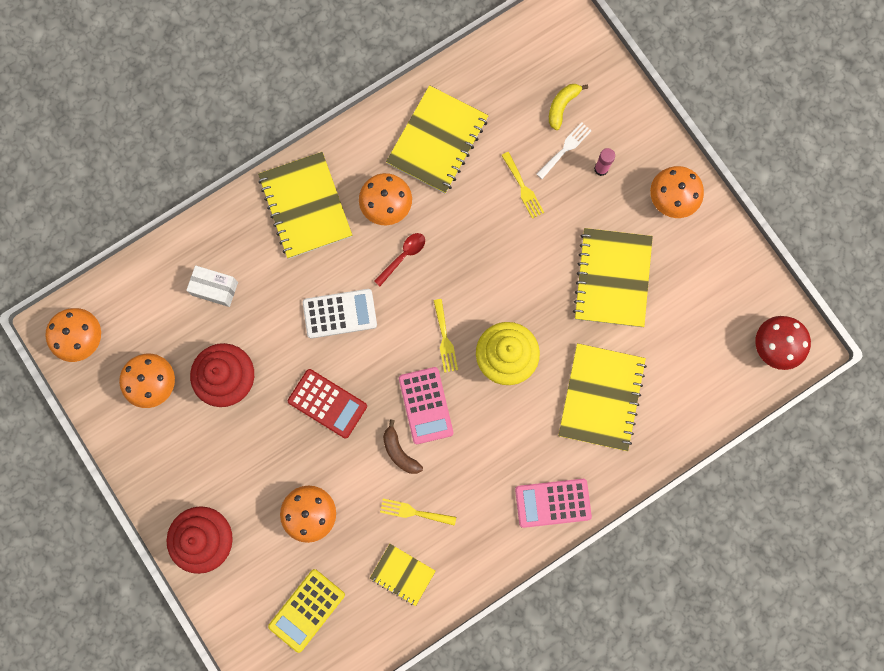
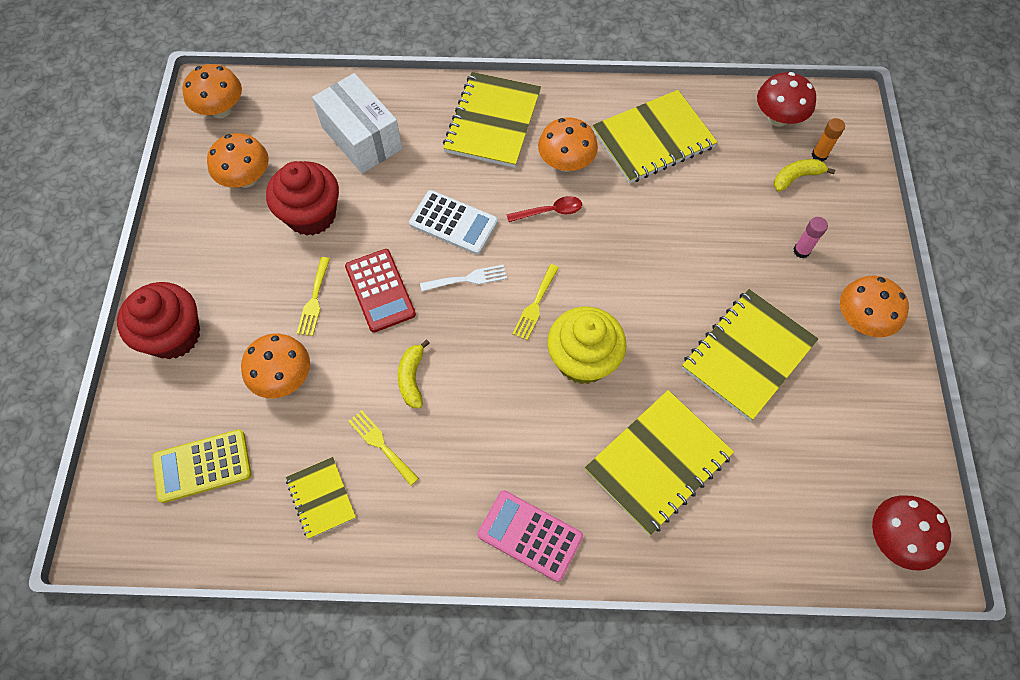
camera: 35 degrees right, 15 degrees down
(215, 289) = (361, 138): white box -> white box, size x1.70
(399, 452) = (412, 378): brown banana -> yellow banana
(425, 405) = (471, 352): pink calculator -> none
(518, 59) = (778, 118): none -> red mushroom
(523, 188) = (709, 222): yellow fork -> yellow fork (314, 300)
(565, 149) = (775, 213): white fork -> white fork (468, 279)
(567, 75) = (819, 155): none -> orange glue stick

